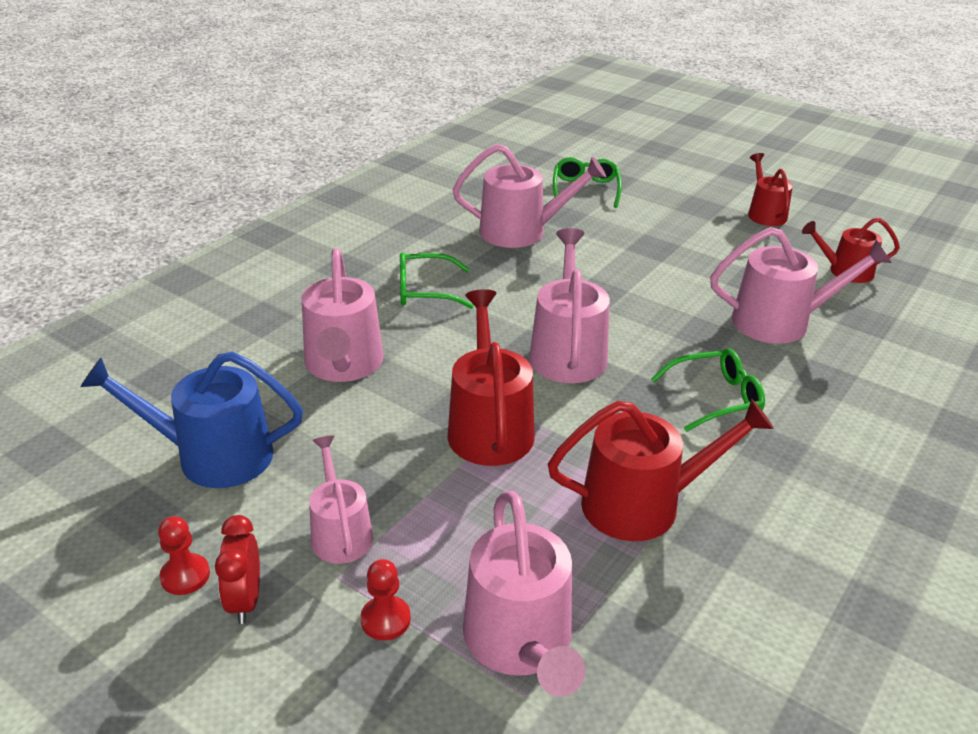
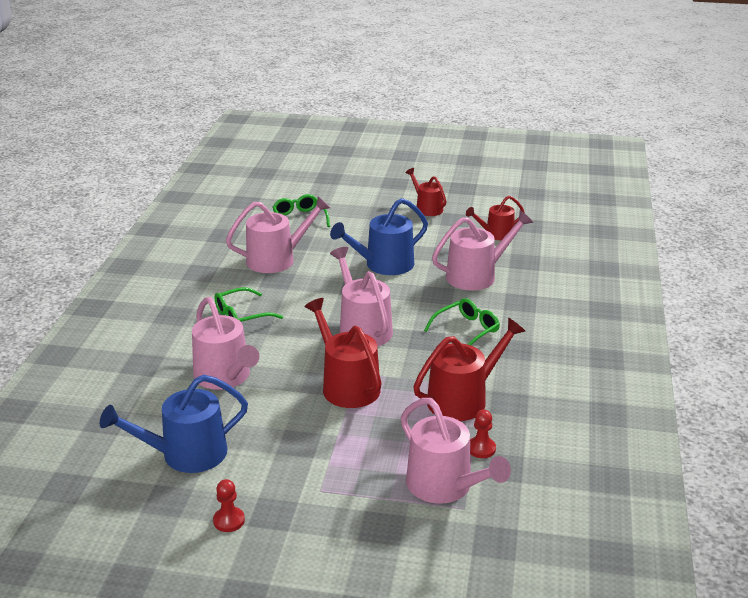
camera: 25 degrees left, 5 degrees down
(245, 600) = (276, 520): red clock -> none
(340, 533) = (303, 469): pink watering can -> none
(385, 619) = (364, 501): red pawn -> red pawn (481, 448)
(656, 273) = (384, 265): none -> blue watering can

